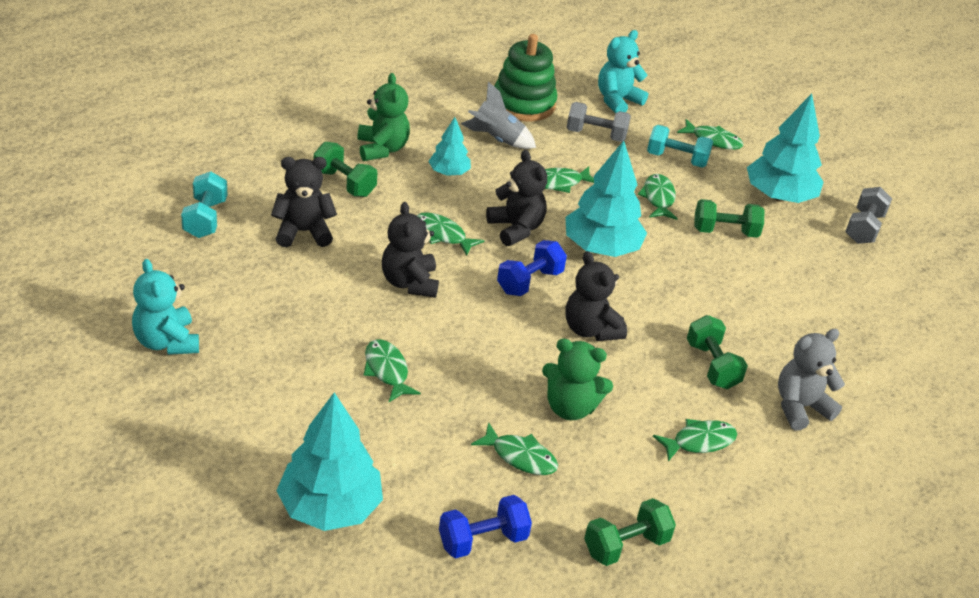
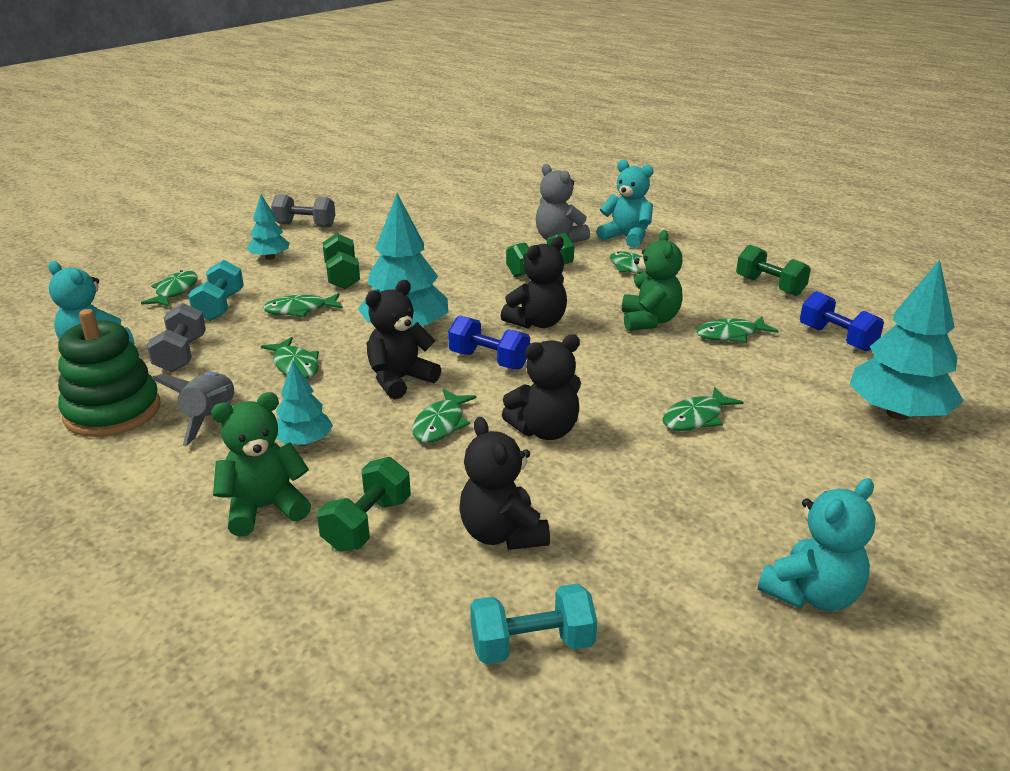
camera: 100 degrees left, 10 degrees down
(520, 456) = (731, 335): green fish -> green fish turned 120 degrees counterclockwise
(779, 196) = (270, 258): turquoise tree -> turquoise tree, size x0.54
(798, 470) = (626, 237): none -> turquoise teddy bear

